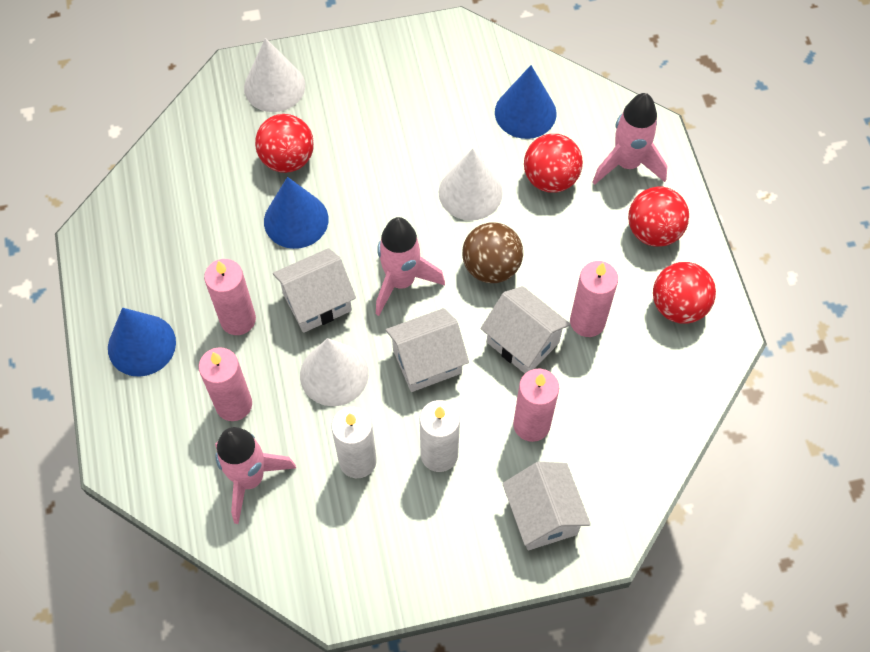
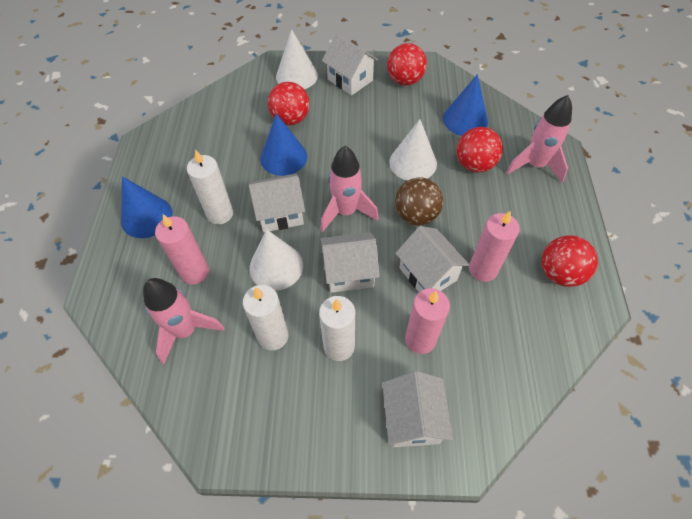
camera: 15 degrees right, 5 degrees down
(238, 320) = (220, 214): pink candle -> white candle
(352, 79) = (350, 80): none -> white house
(653, 231) = (548, 215): red ball -> red ball (405, 80)

